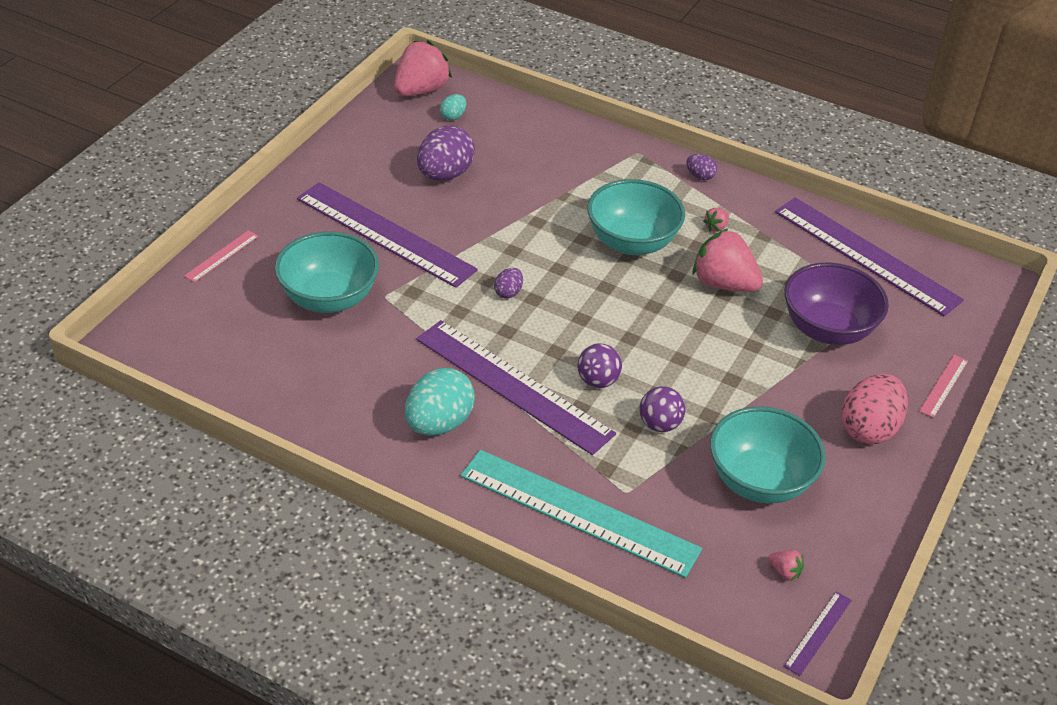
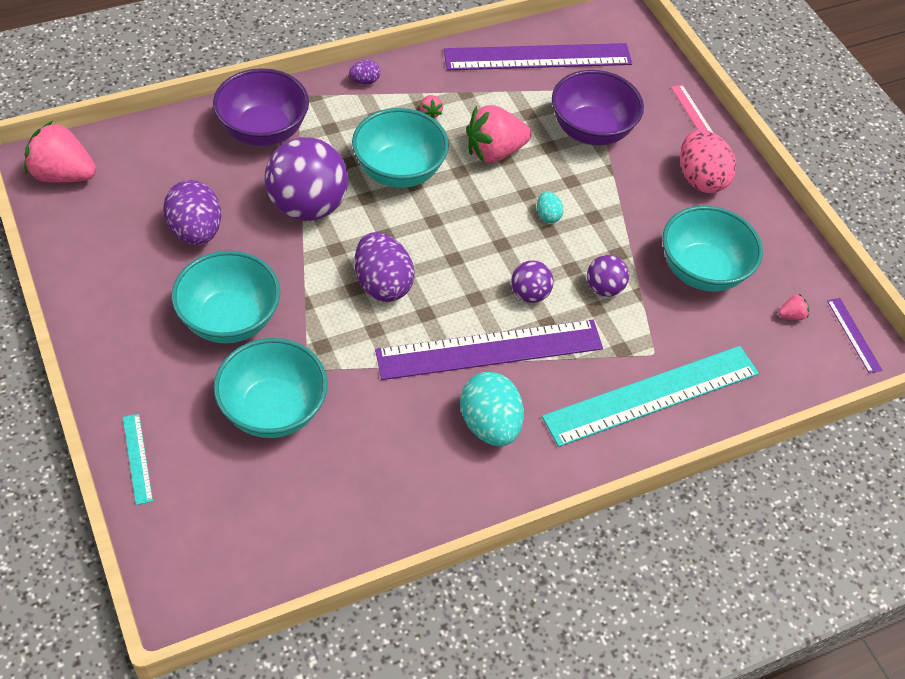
camera: 55 degrees left, 10 degrees up
(221, 256) = (137, 458): pink ruler -> turquoise ruler
(385, 234) = (230, 320): purple ruler -> turquoise bowl
(421, 90) = (63, 175): pink strawberry -> pink strawberry turned 60 degrees counterclockwise
(453, 116) = (125, 177): turquoise egg -> turquoise egg (548, 215)
(508, 292) = (382, 284): purple egg -> purple egg, size x2.08
(535, 214) = (308, 206): none -> purple ball
(579, 154) = (263, 131): none -> purple bowl

